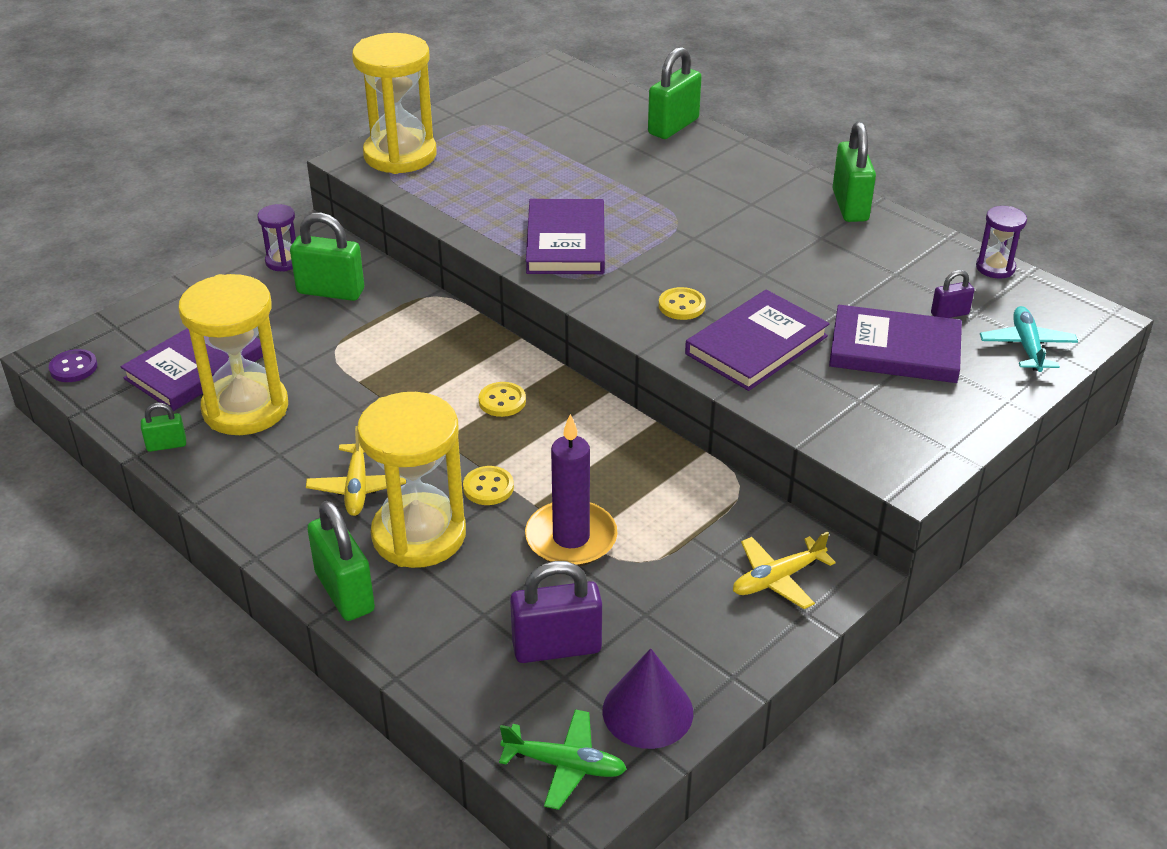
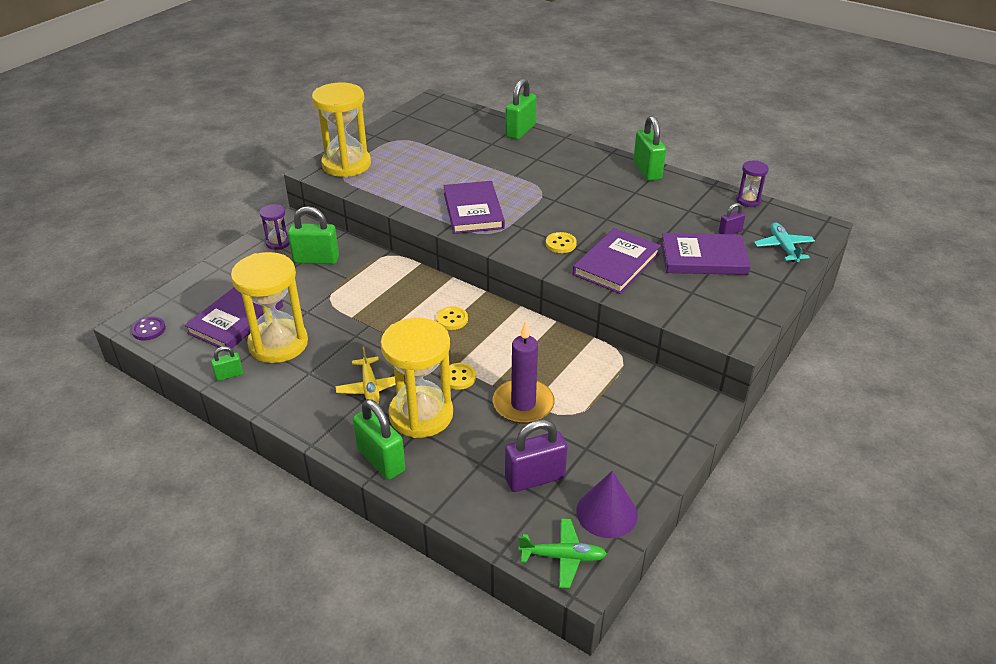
camera: 10 degrees left, 0 degrees up
(777, 579) = (664, 414): yellow plane -> none

